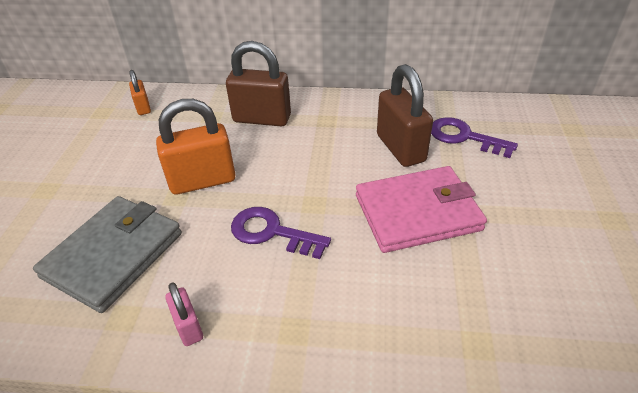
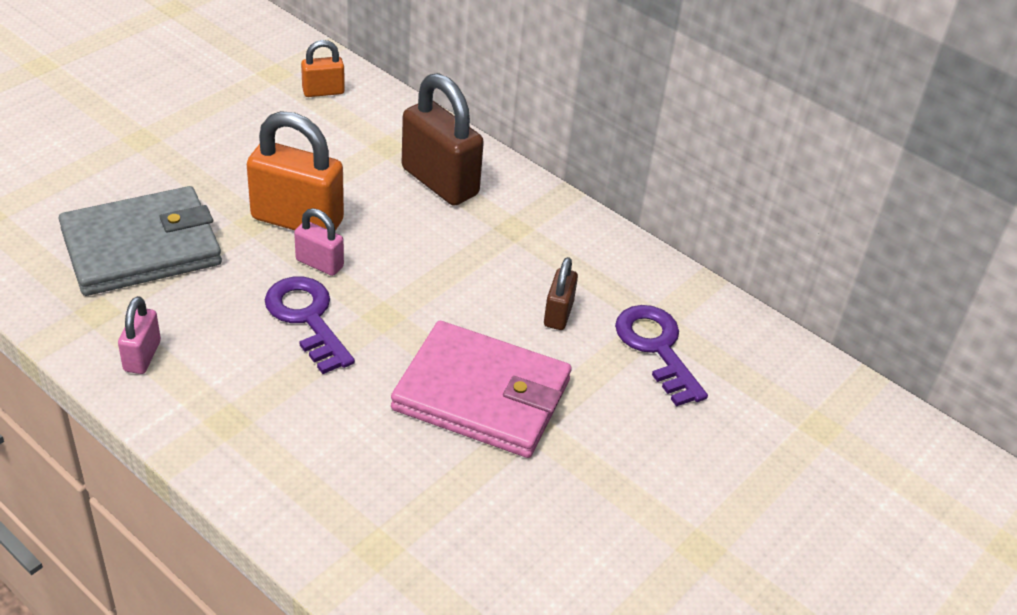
camera: 30 degrees right, 0 degrees up
(143, 107) = (323, 91): orange padlock -> orange padlock turned 60 degrees clockwise
(243, 197) = (319, 263): none -> pink padlock
(400, 148) = (558, 314): brown padlock -> brown padlock, size x0.52

